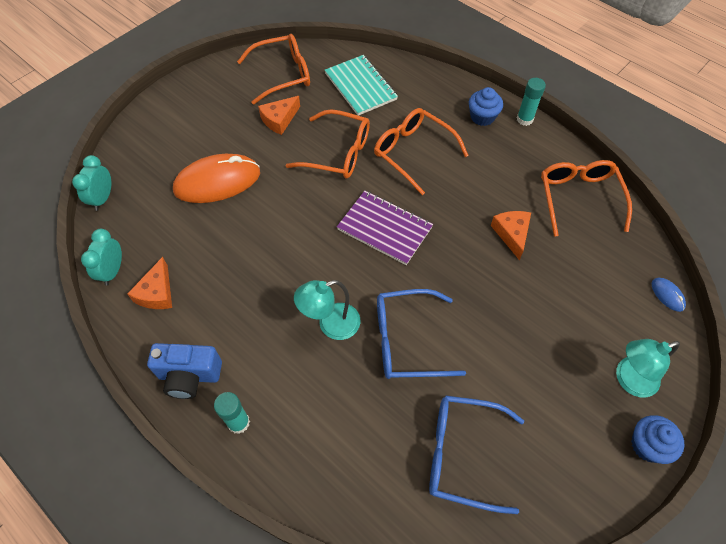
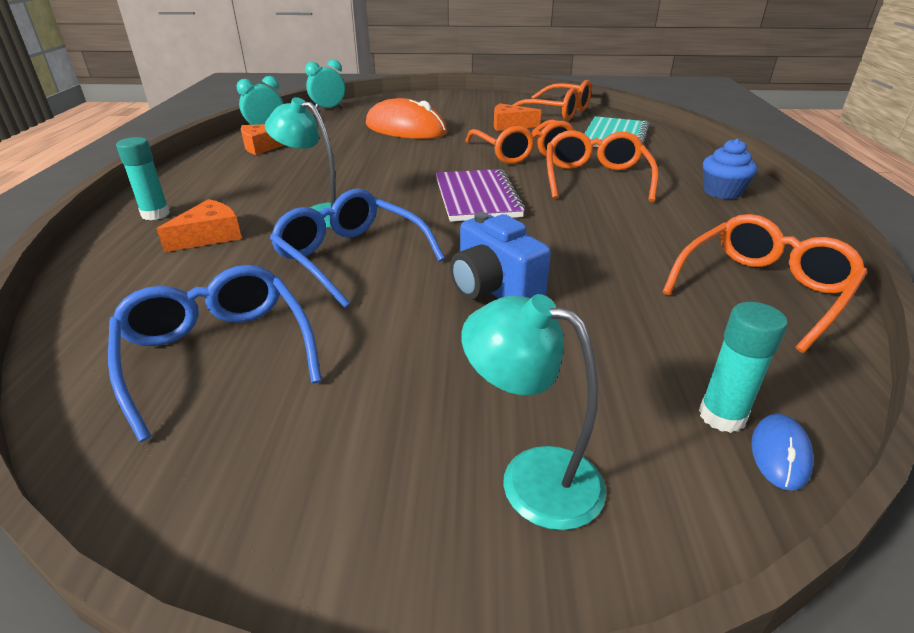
camera: 50 degrees right, 25 degrees down
(189, 376) = (190, 181): blue camera -> blue camera (494, 290)
(511, 234) = (607, 264): orange cheese -> orange cheese (209, 236)
(524, 119) = (781, 213): turquoise glue stick -> turquoise glue stick (722, 416)
(647, 445) = (417, 572): blue cupcake -> none

